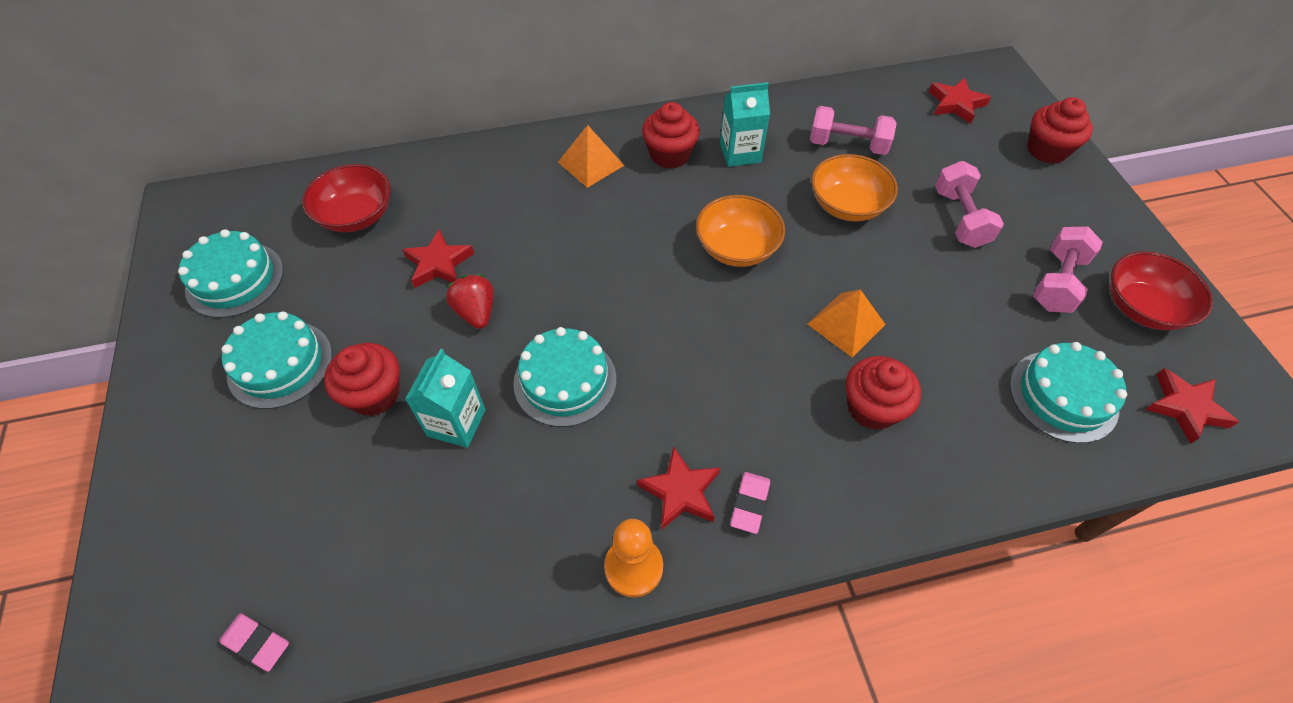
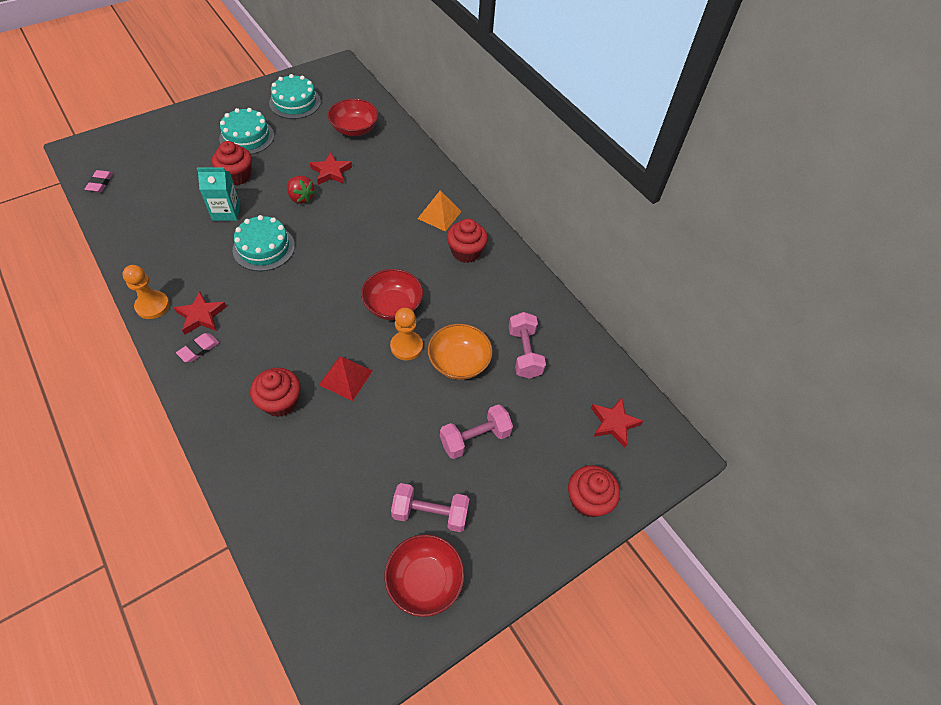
camera: 65 degrees right, 0 degrees up
(476, 312) = (301, 197): red strawberry -> red strawberry turned 90 degrees clockwise
(737, 248) = (393, 305): orange bowl -> red bowl
(740, 153) = (485, 290): turquoise carton -> none
(749, 504) = (199, 349): pink eraser -> pink eraser turned 45 degrees counterclockwise
(810, 249) = (406, 346): none -> orange pawn
(846, 324) = (346, 377): orange pyramid -> red pyramid
(1063, 396) = (318, 521): turquoise cake -> none
(1185, 407) = (329, 612): red star -> none

